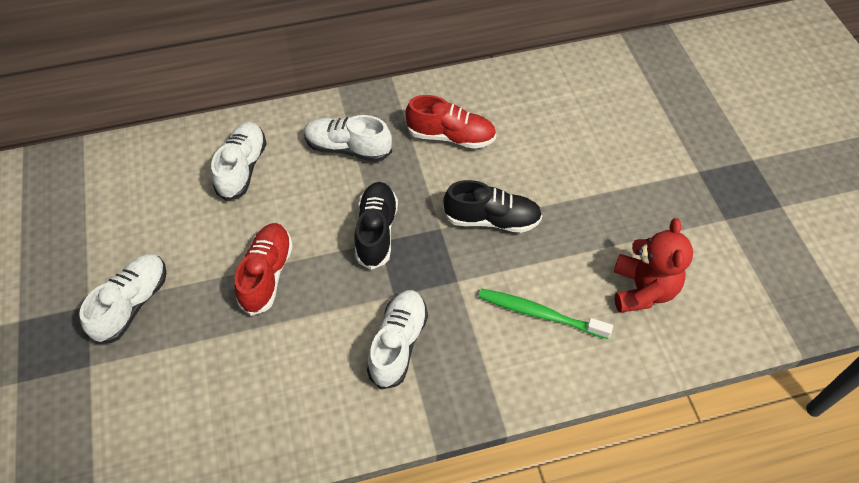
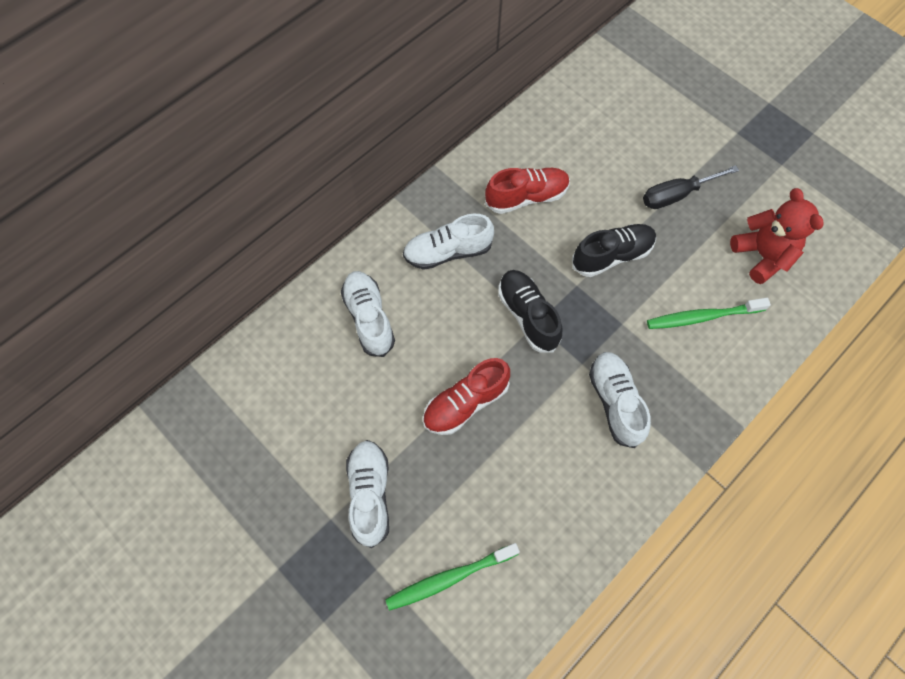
camera: 30 degrees left, 10 degrees up
(140, 408) = (450, 578): none -> green toothbrush
(267, 274) = (465, 403): red shoe -> red shoe turned 105 degrees counterclockwise
(595, 197) = (677, 195): none -> black screwdriver

